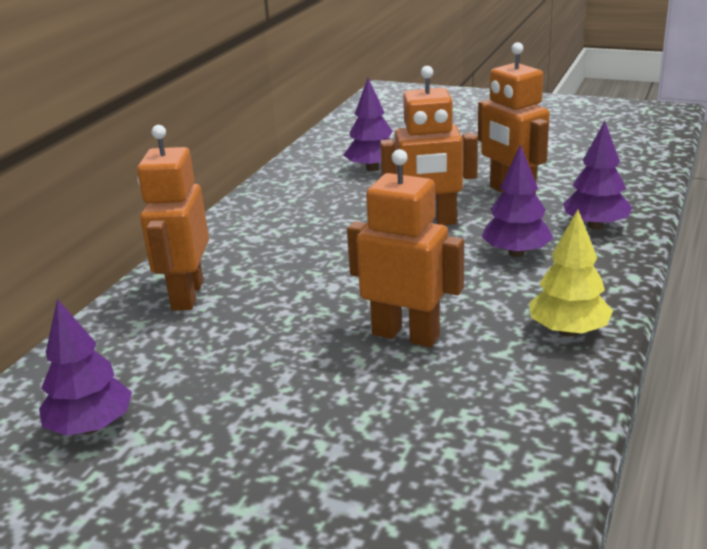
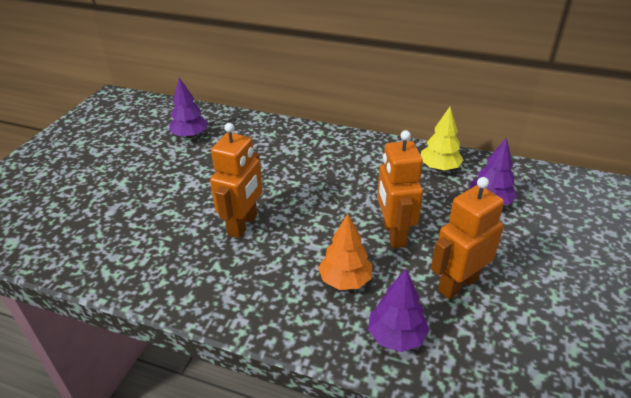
camera: 85 degrees right, 10 degrees up
(187, 295) = (297, 143): orange robot -> none
(516, 253) = (345, 280): purple tree -> orange tree
(568, 331) = (233, 300): yellow tree -> yellow tree (439, 168)

